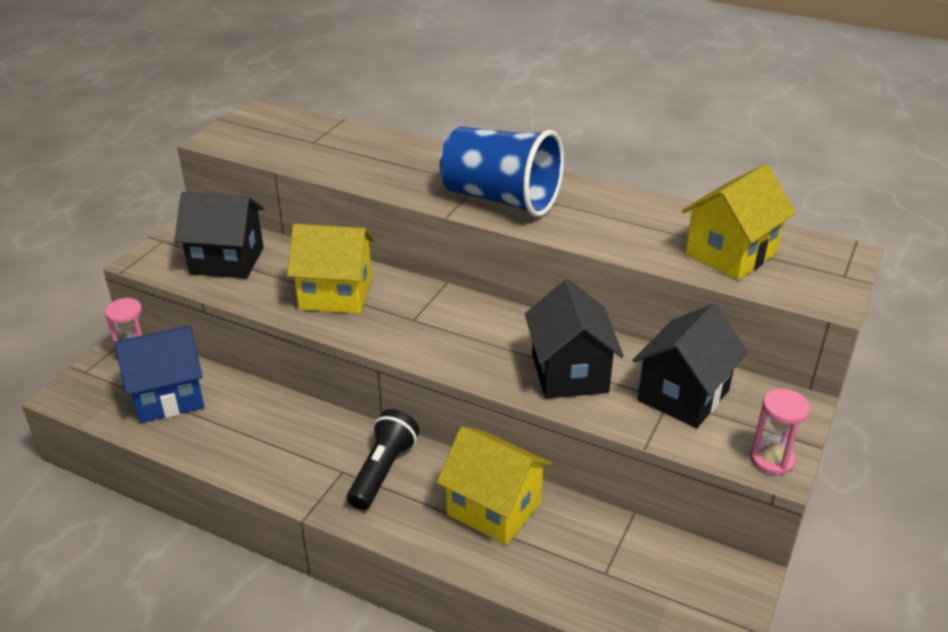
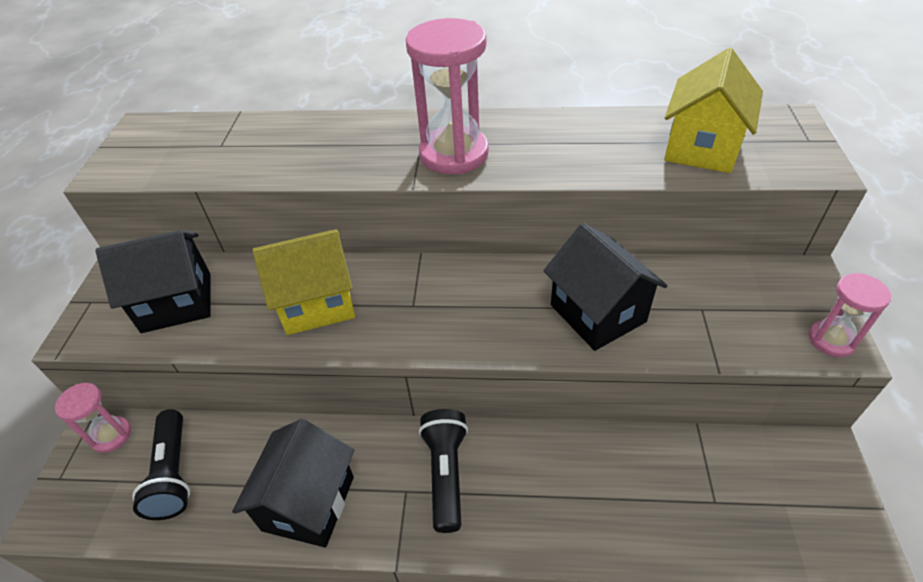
camera: 20 degrees left, 10 degrees up
(168, 397) = (173, 473): blue house -> black flashlight
(494, 508) = (575, 472): yellow house -> none
(501, 199) = (454, 154): blue cup -> pink hourglass
(683, 395) = (711, 300): black house -> black house (308, 503)

